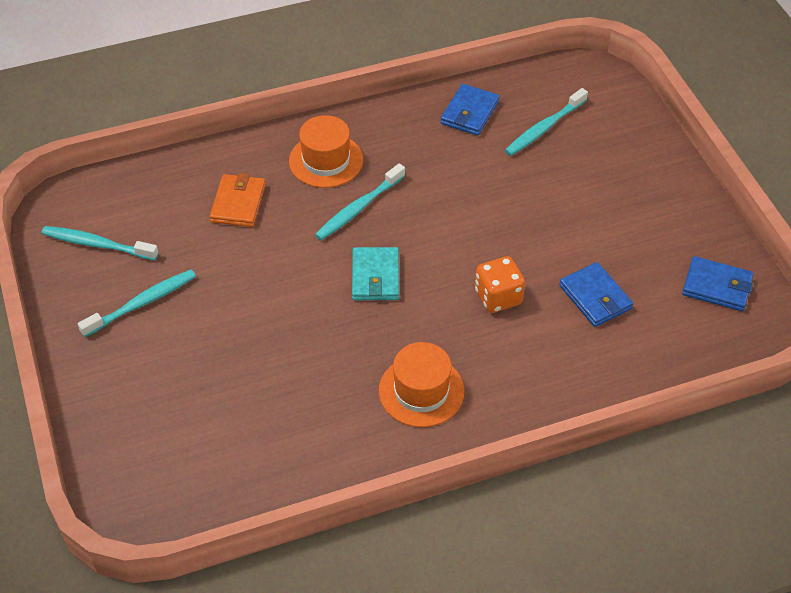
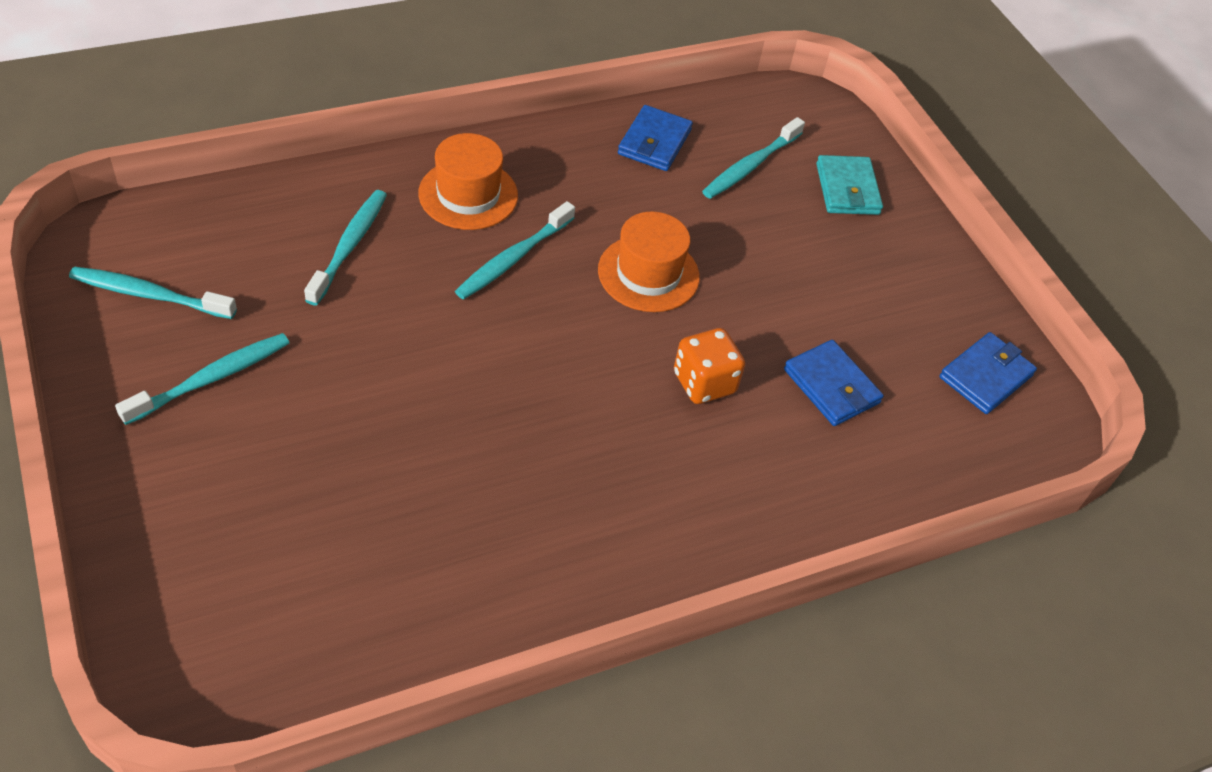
camera: 10 degrees left, 0 degrees up
(238, 203) = (349, 246): orange wallet -> turquoise toothbrush
(375, 277) = (538, 351): turquoise wallet -> turquoise wallet (847, 189)
(421, 391) = (606, 511): orange hat -> orange hat (648, 273)
(717, 286) = (985, 376): blue wallet -> blue wallet turned 60 degrees counterclockwise

